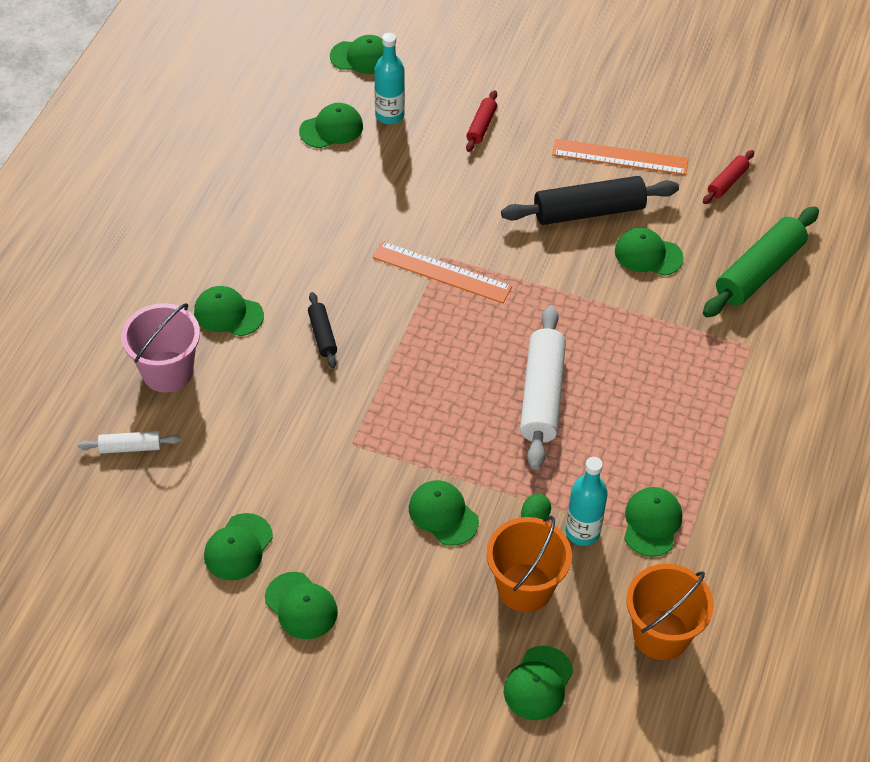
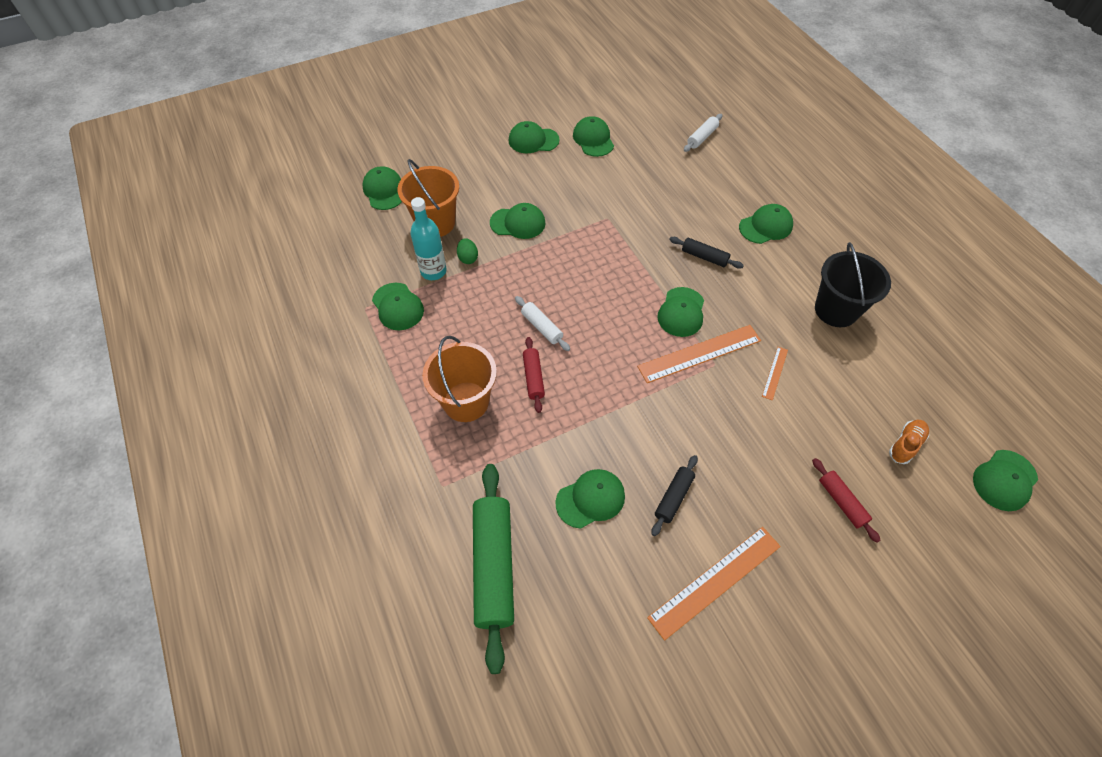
camera: 135 degrees right, 5 degrees up
(167, 372) = (743, 177): pink bucket -> none
(289, 213) = (836, 310): none -> black bucket
(331, 129) = (916, 394): green cap -> green cap (681, 312)
(389, 115) = (905, 445): turquoise bottle -> orange shoe
(406, 216) = (775, 373): none -> orange ruler
(542, 395) = (541, 327): white rolling pin -> white rolling pin, size x0.50
(589, 211) = (673, 497): black rolling pin -> black rolling pin, size x0.50
(661, 635) = (339, 255): orange bucket -> orange bucket (466, 401)
(727, 182) = (607, 646): red rolling pin -> red rolling pin (533, 377)

